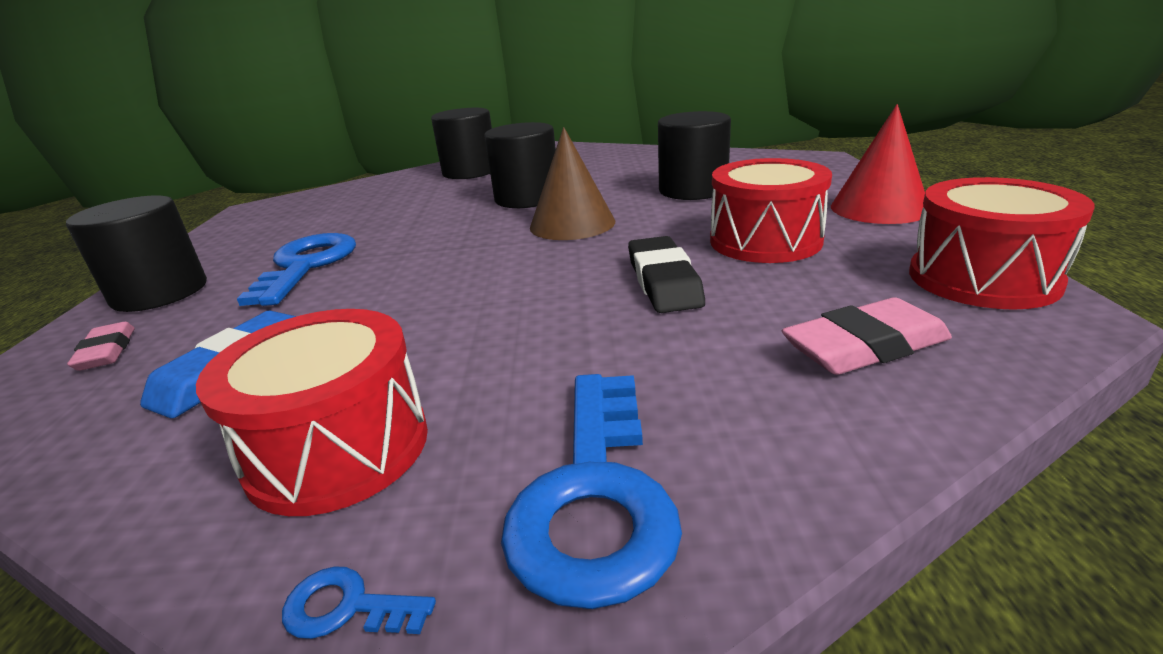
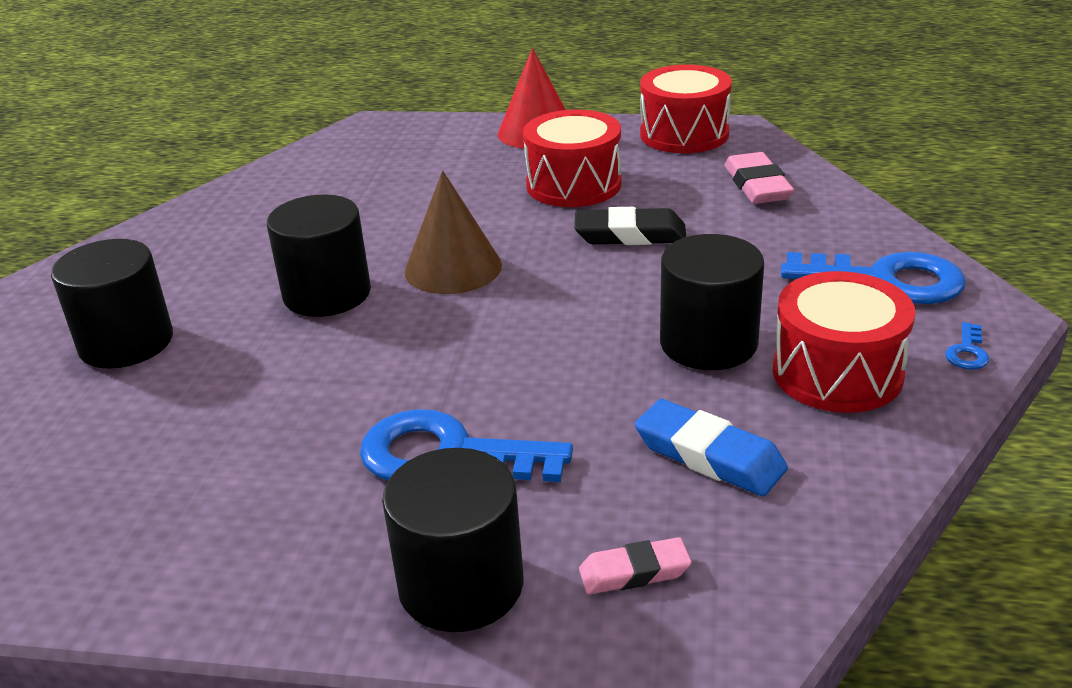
camera: 80 degrees left, 5 degrees up
(693, 190) = (406, 195): black cylinder -> black cylinder (708, 343)

